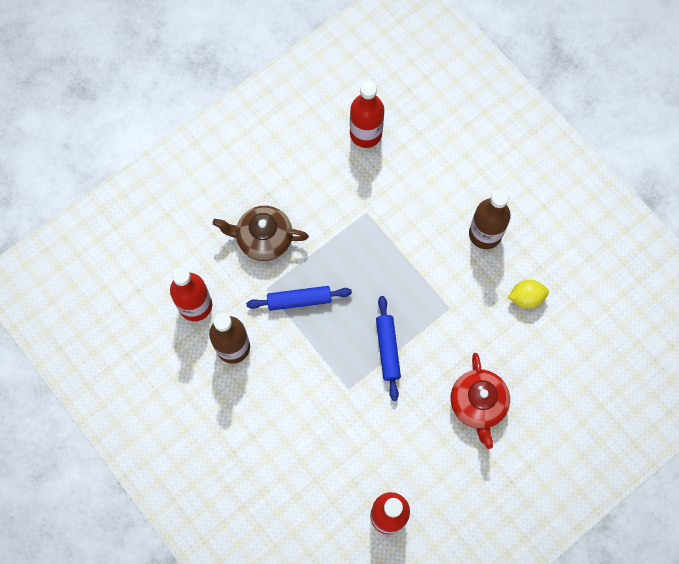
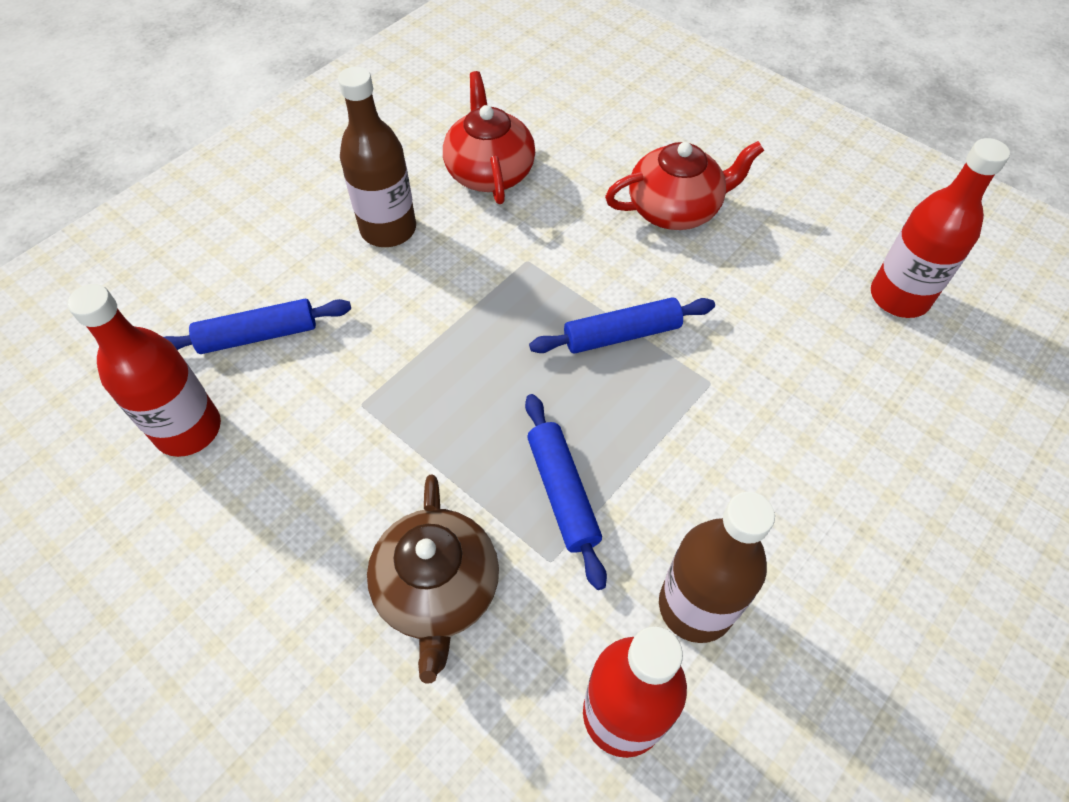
camera: 100 degrees left, 15 degrees down
(418, 164) = (258, 335): none -> blue rolling pin
(526, 298) = (490, 172): yellow lemon -> red teapot

